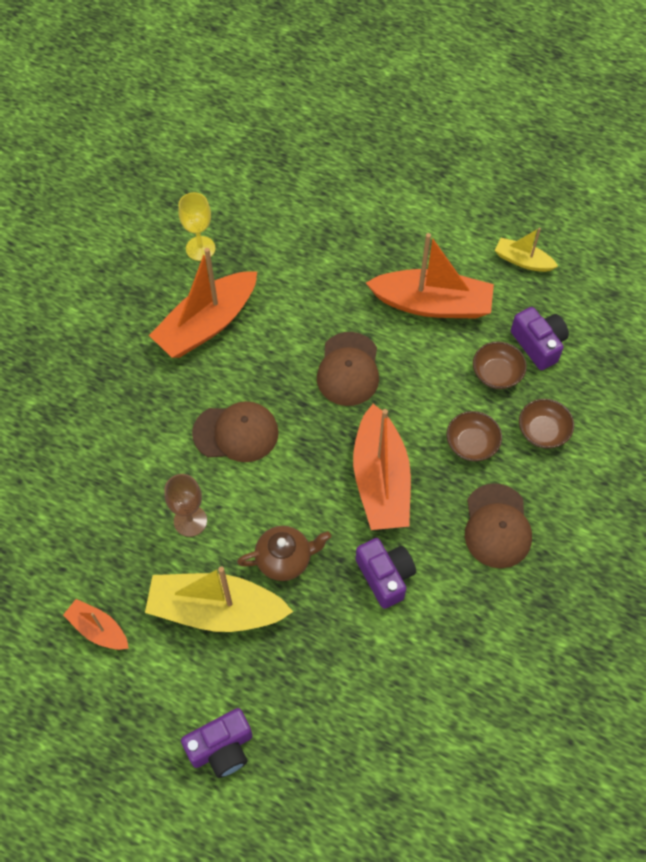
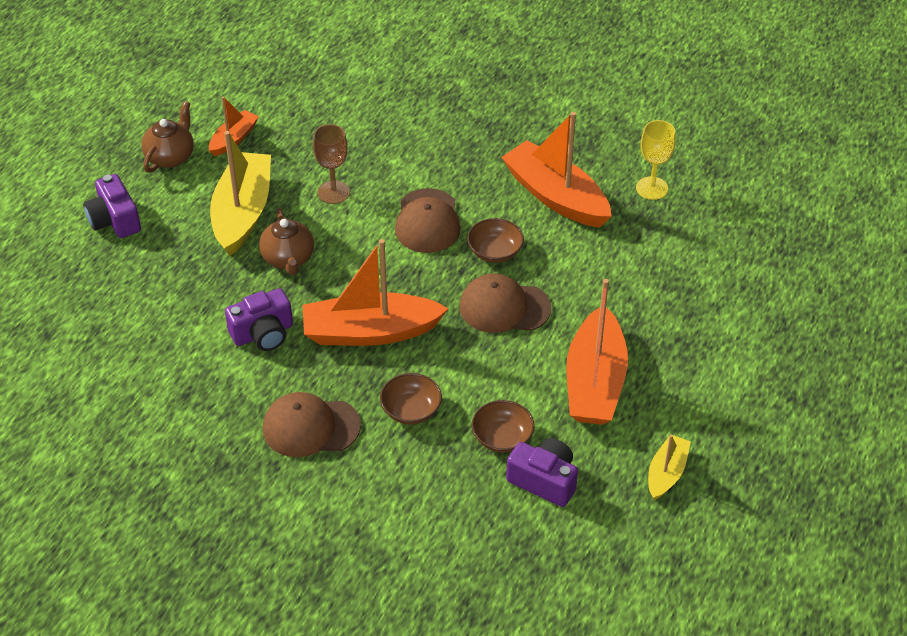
camera: 90 degrees right, 15 degrees down
(122, 697) = (170, 156): none -> brown teapot
(538, 344) = (544, 480): purple camera -> purple camera turned 120 degrees counterclockwise
(543, 431) = (426, 476): brown bowl -> brown bowl (495, 252)

